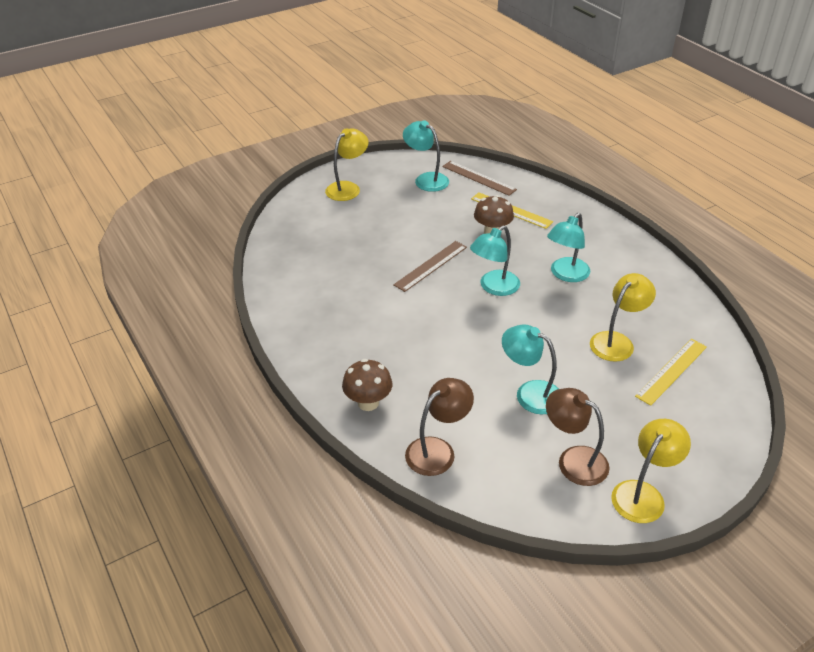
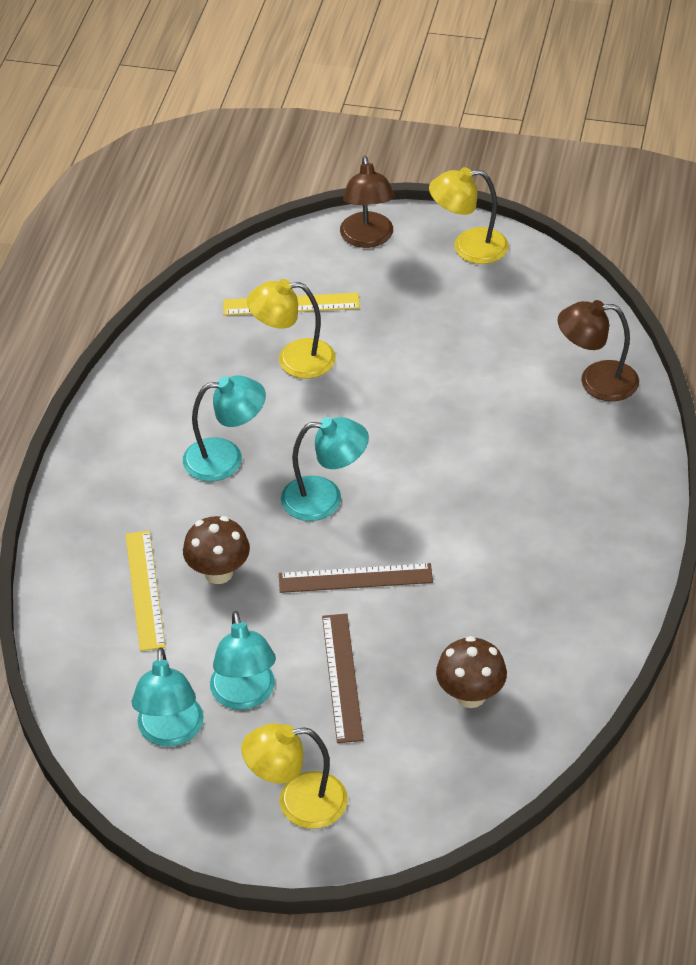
camera: 135 degrees left, 5 degrees up
(368, 403) = (614, 464): brown mushroom -> brown mushroom (470, 695)
(479, 178) = (99, 678): brown ruler -> brown ruler (341, 677)
(530, 393) = (448, 371): turquoise lamp -> turquoise lamp (245, 696)
(573, 460) = (488, 301): brown lamp -> brown lamp (368, 238)

